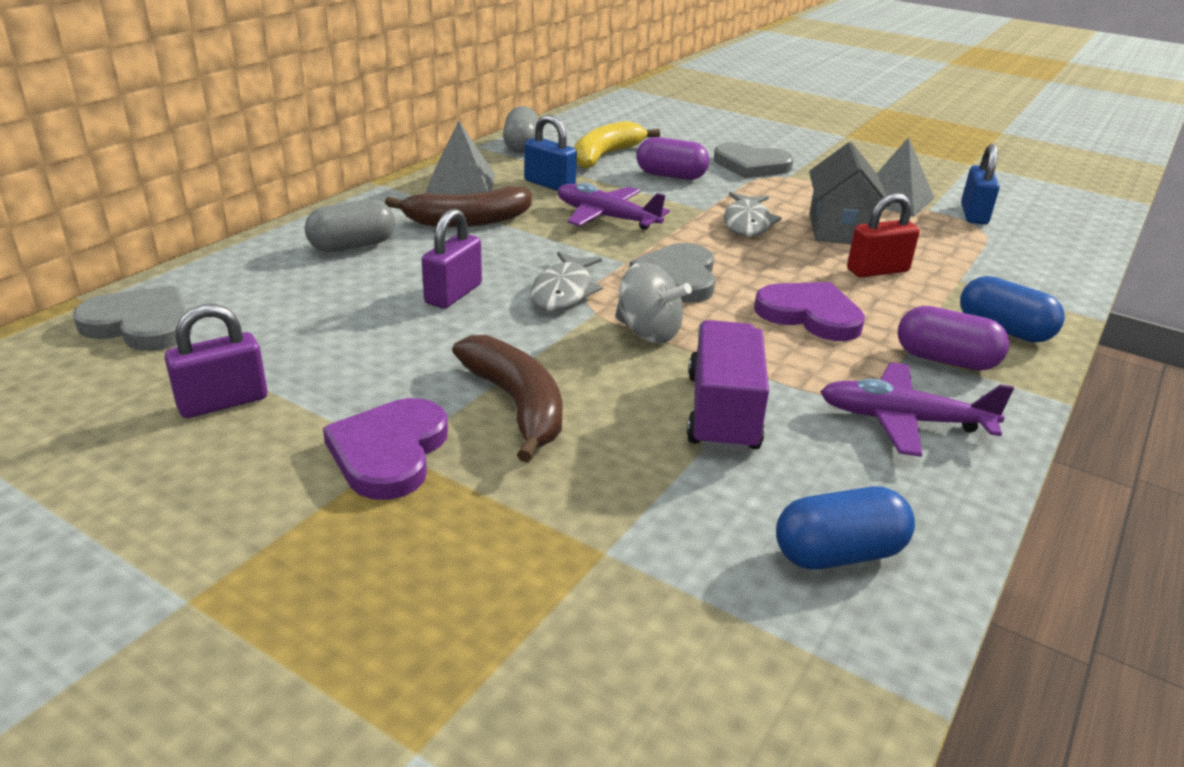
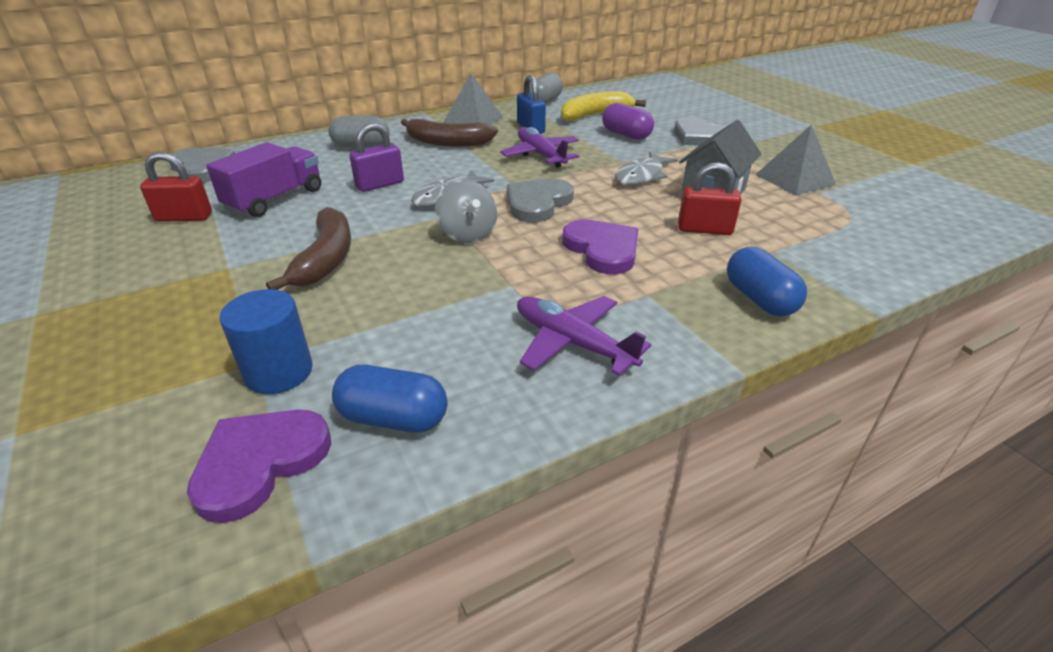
camera: 30 degrees right, 5 degrees up
(223, 402) = (184, 217): purple padlock -> red padlock
(389, 452) = (223, 266): purple heart -> purple heart (260, 462)
(650, 552) = (279, 372): none -> blue cylinder
(722, 413) = (445, 299): purple truck -> purple truck (275, 199)
(945, 360) = (671, 308): purple capsule -> none
(973, 214) = (858, 203): blue padlock -> none

